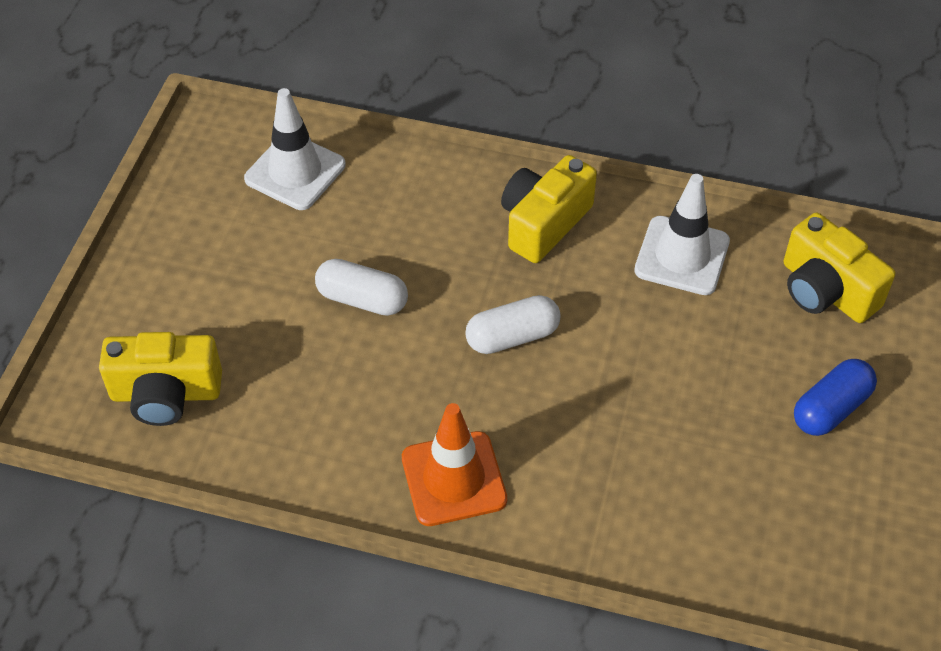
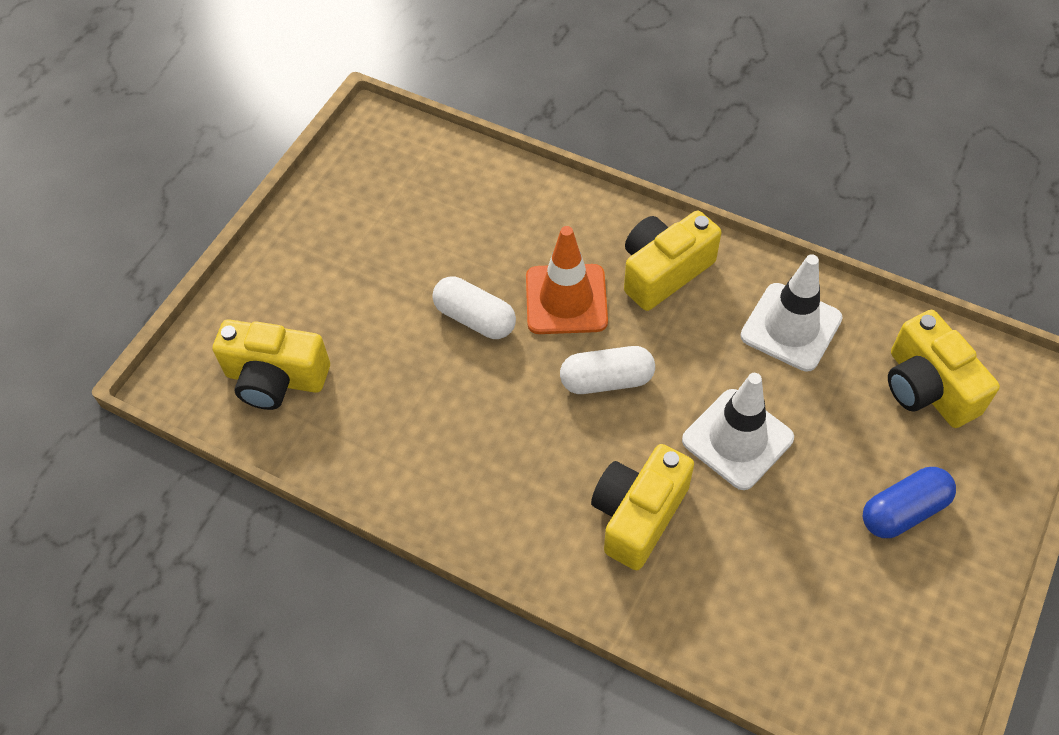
camera: 15 degrees right, 5 degrees up
(295, 172) = (443, 183): white traffic cone -> white traffic cone (737, 439)
(454, 479) = (517, 512): orange traffic cone -> orange traffic cone (566, 299)
(576, 459) = (638, 515): none -> yellow camera

